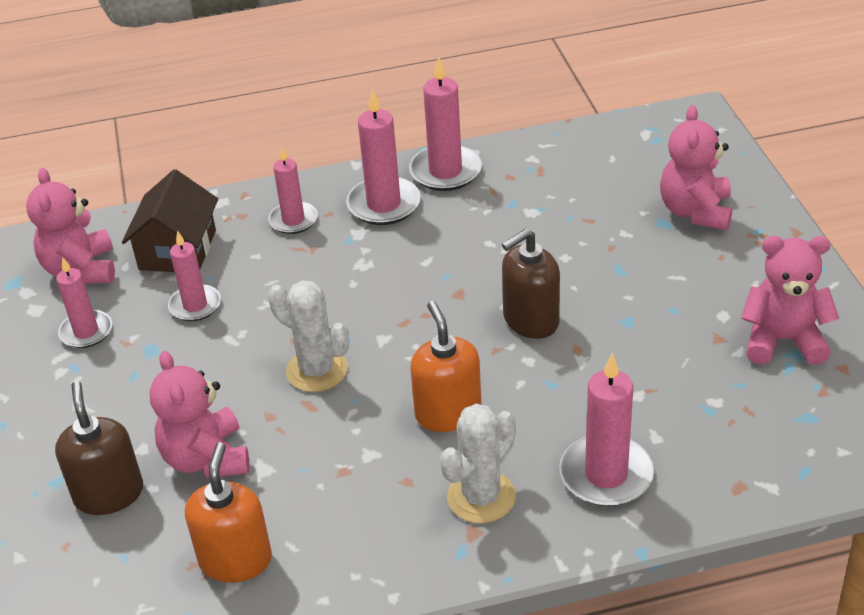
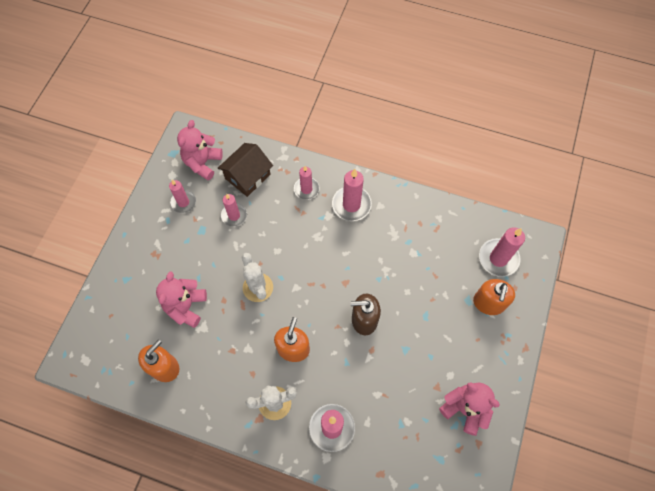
camera: 30 degrees right, 25 degrees up
(109, 494) = (140, 299): brown soap dispenser -> none
(445, 171) = (393, 201): pink candle -> pink candle (498, 258)
(695, 211) = (488, 303): pink teddy bear -> orange soap dispenser

